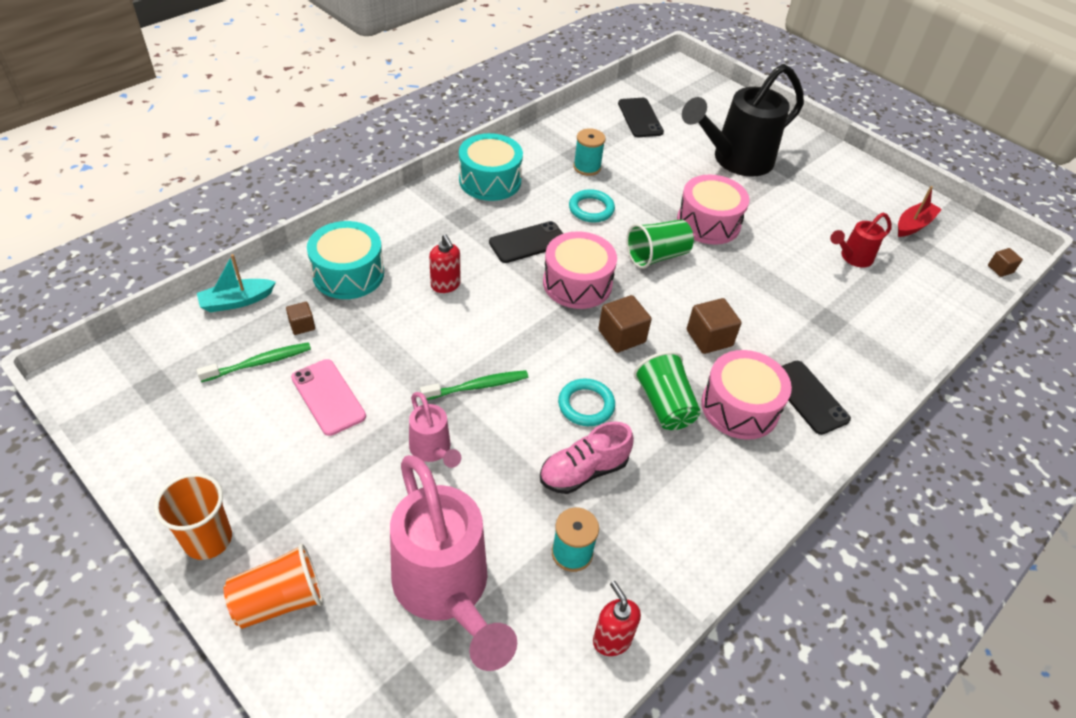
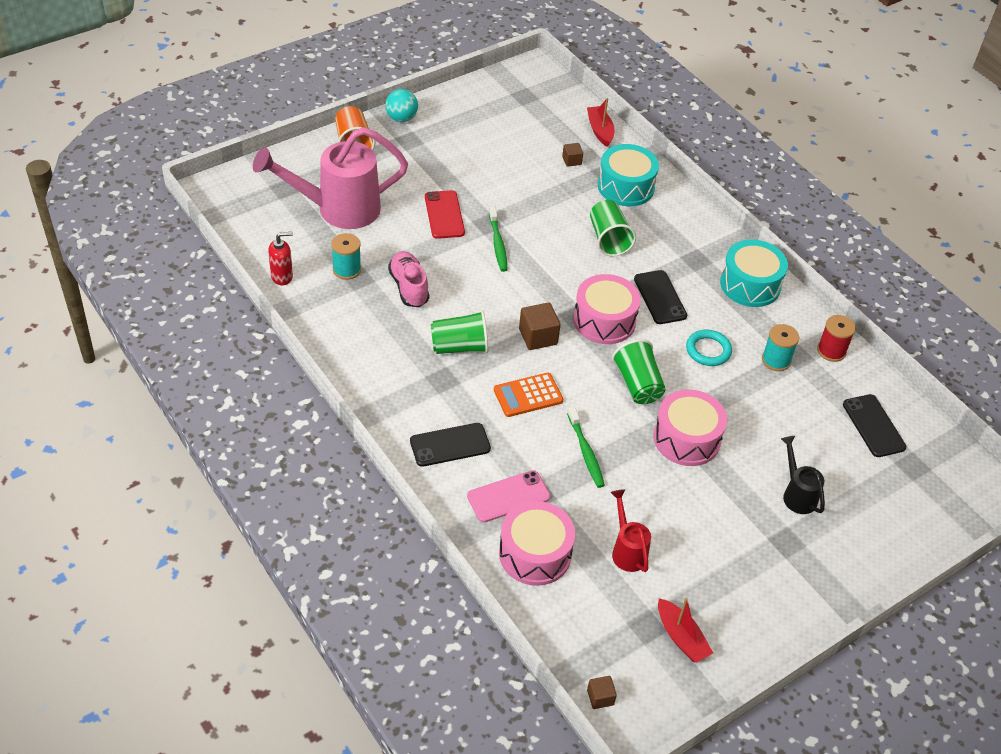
camera: 100 degrees right, 0 degrees up
(208, 539) = (401, 118): orange cup -> turquoise ball
(237, 301) = (600, 131): turquoise boat -> red boat
(259, 363) = (537, 140): green toothbrush -> green toothbrush (586, 452)
(328, 397) = (501, 170): pink phone -> pink phone (508, 496)
(433, 451) = (444, 215): pink watering can -> red phone
(445, 285) = (608, 239): red soap dispenser -> green cup
(562, 135) = (831, 351): none -> red spool
(586, 405) = (469, 300): turquoise ring -> none
(640, 118) = (873, 426): black phone -> black phone turned 75 degrees clockwise
(709, 338) = (528, 395): brown cube -> orange calculator
(734, 160) = (797, 494): black watering can -> black watering can, size x0.48
(740, 407) = (448, 394): pink drum -> pink drum (535, 554)

